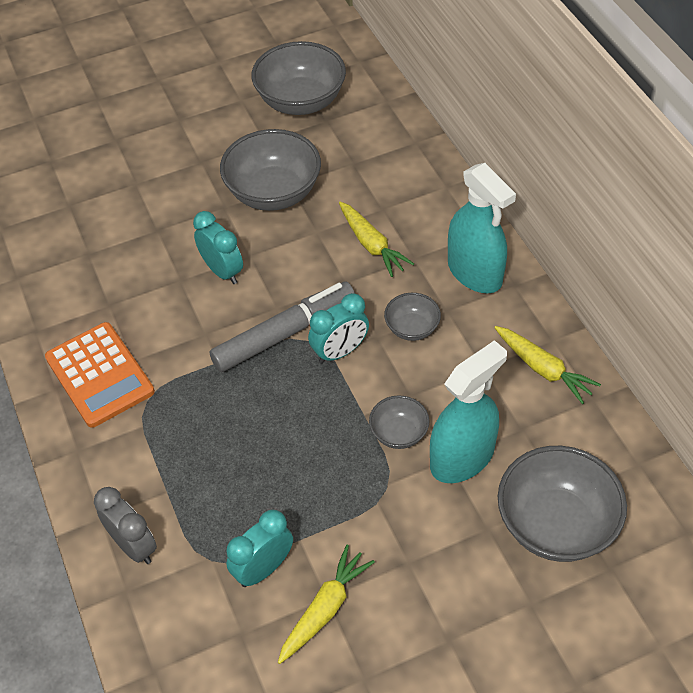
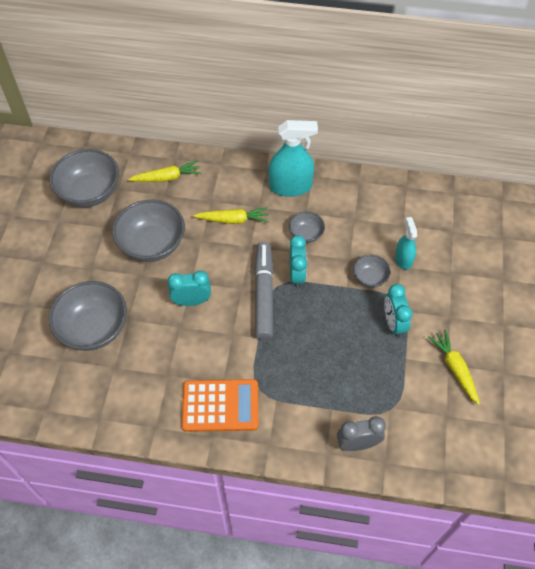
camera: 60 degrees left, 5 degrees up
(263, 568) = (413, 385): turquoise clock -> turquoise clock (393, 323)
(462, 457) = (403, 259): turquoise spray bottle -> turquoise spray bottle, size x0.58
(543, 369) = (374, 195): yellow carrot -> yellow carrot (167, 177)
(556, 524) = (466, 244): grey bowl -> grey bowl (94, 328)

